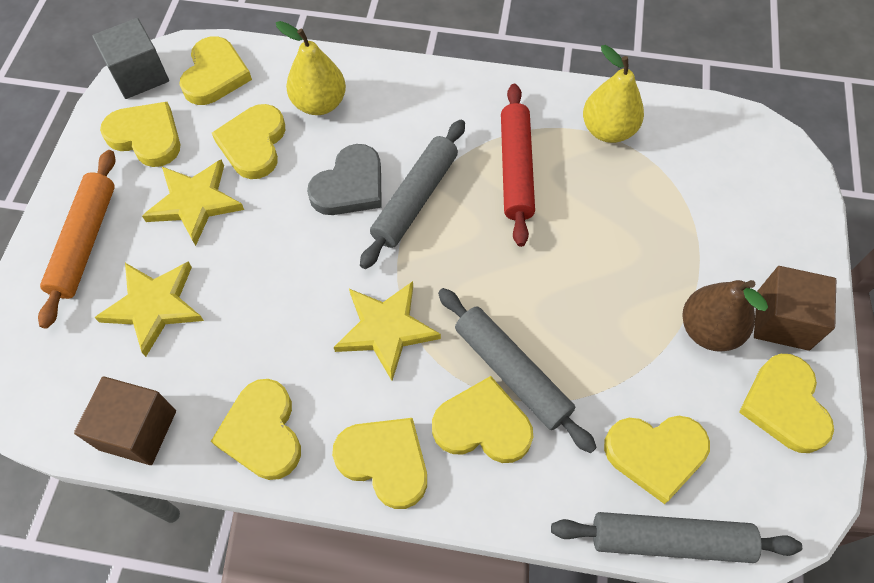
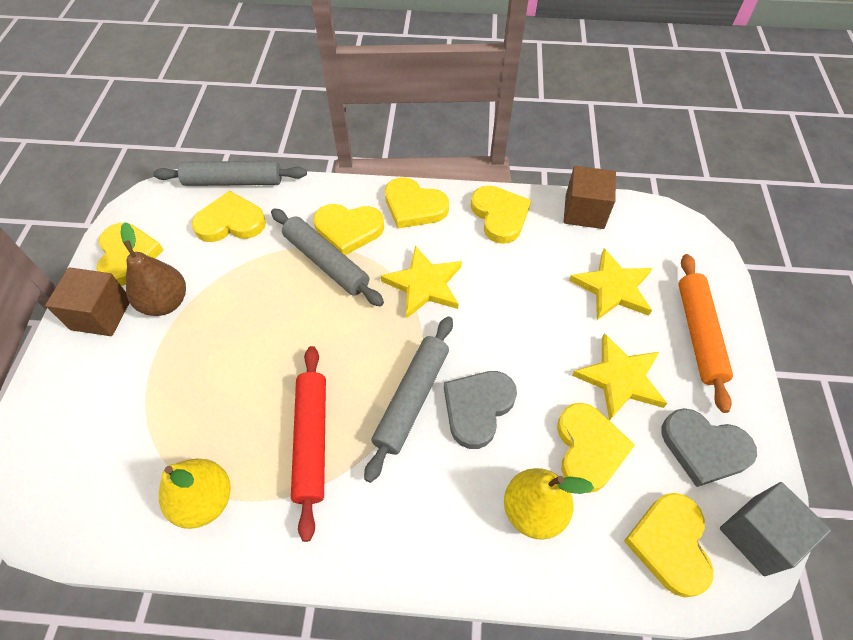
camera: 175 degrees right, 5 degrees down
(146, 137) = (704, 448): yellow heart -> grey heart

